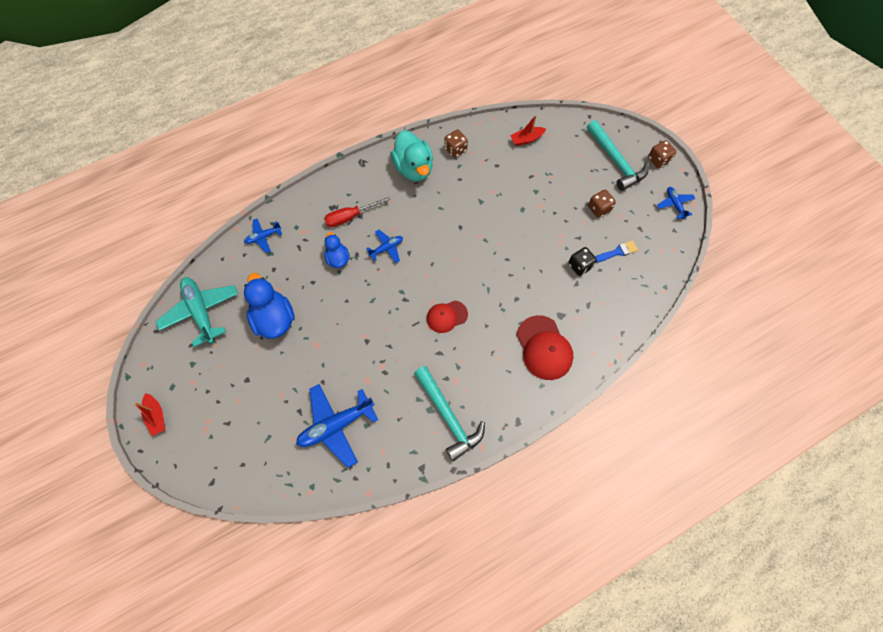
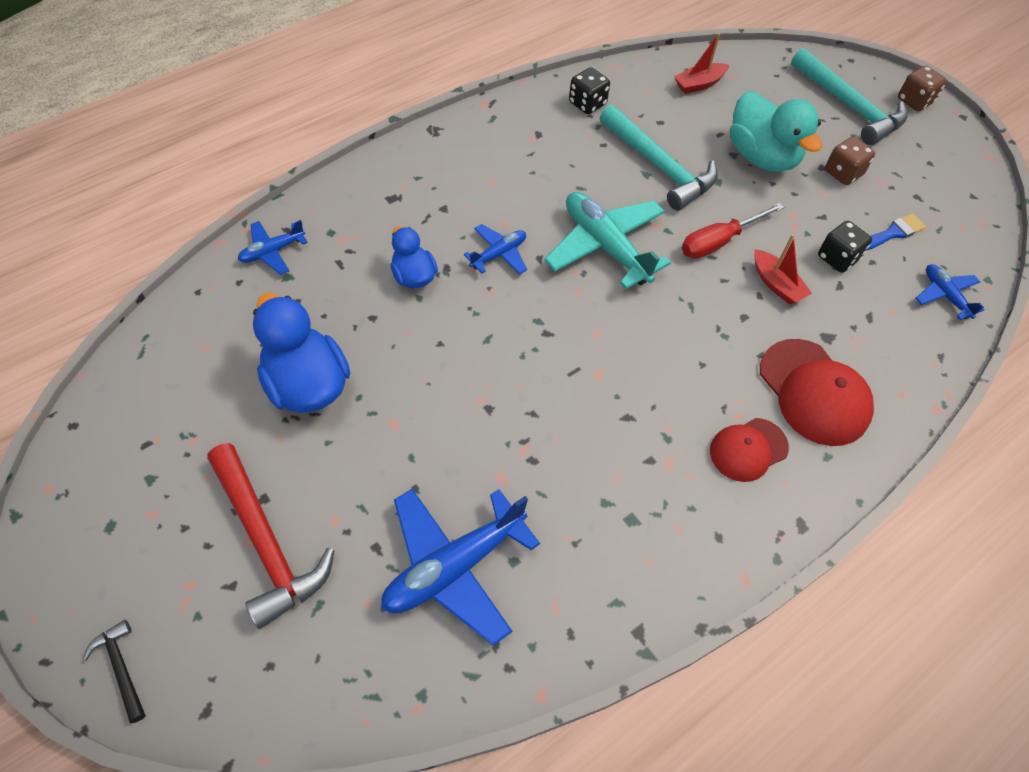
camera: 10 degrees left, 10 degrees down
(156, 416) = (79, 586): red boat -> red boat (776, 284)
(174, 458) = (121, 668): none -> black hammer
(201, 312) = (163, 384): turquoise plane -> turquoise plane (605, 246)
(246, 402) = (266, 541): none -> red hammer
(350, 217) = (426, 210): red screwdriver -> red screwdriver (719, 241)
(414, 168) = (523, 133): turquoise duck -> turquoise duck (761, 157)
(446, 316) = (628, 355): red cap -> red cap (748, 449)
(448, 416) = (669, 528): turquoise hammer -> turquoise hammer (659, 166)
(455, 149) = (587, 104): brown dice -> black dice
(674, 204) = (961, 160): blue plane -> blue plane (945, 295)

